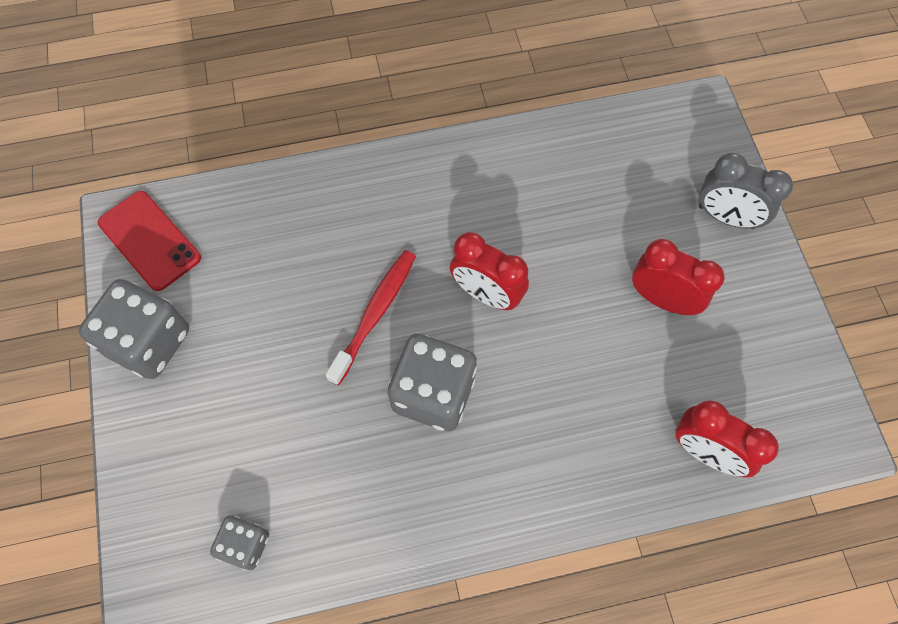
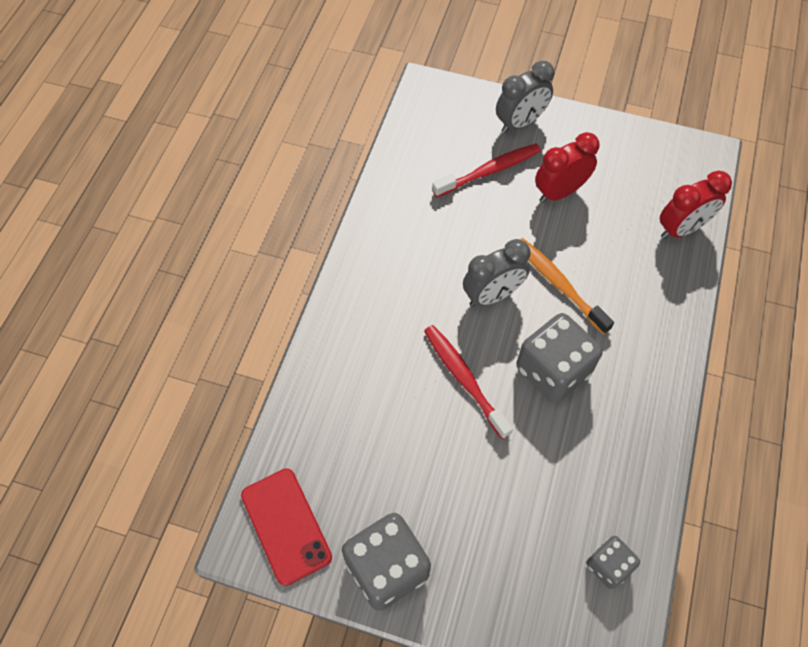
camera: 60 degrees left, 5 degrees down
(149, 240) = (286, 526): red phone -> red phone turned 75 degrees clockwise
(486, 294) = (492, 295): red clock -> grey clock
(542, 353) = (559, 284): none -> orange toothbrush
(638, 217) = (489, 171): none -> red toothbrush

